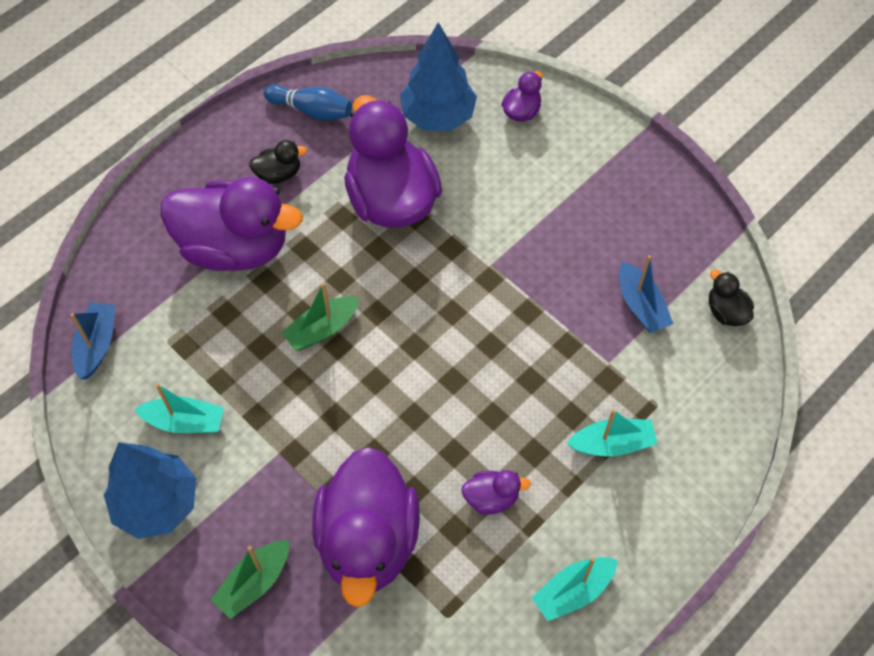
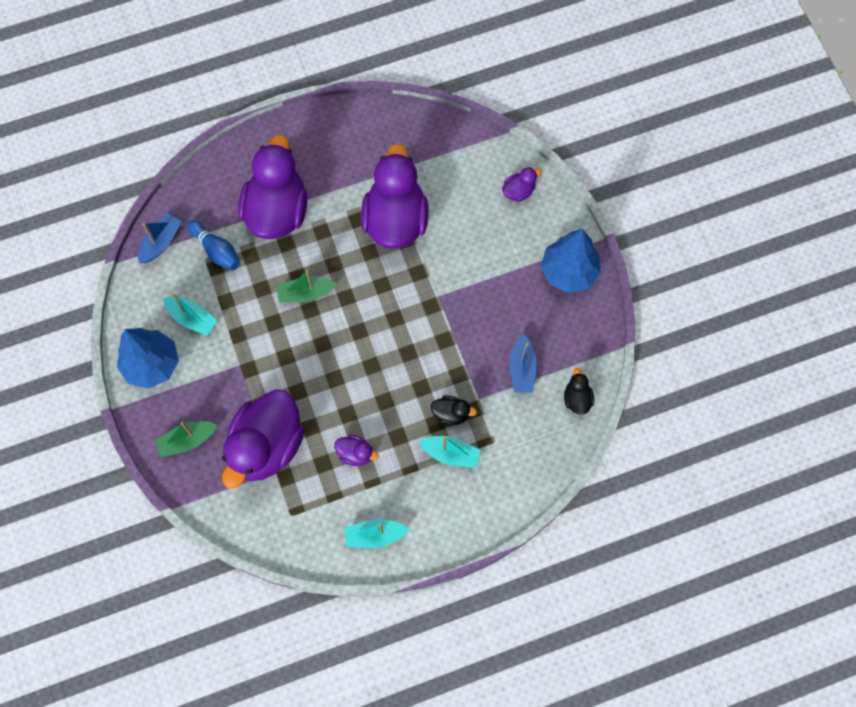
camera: 25 degrees right, 10 degrees up
(235, 247) = (277, 211): purple duck -> purple duck turned 120 degrees counterclockwise
(278, 174) = (330, 169): black duck -> black duck (451, 414)
(312, 110) = (375, 130): blue bowling pin -> blue bowling pin (216, 250)
(438, 116) = (458, 170): blue tree -> blue tree (568, 272)

